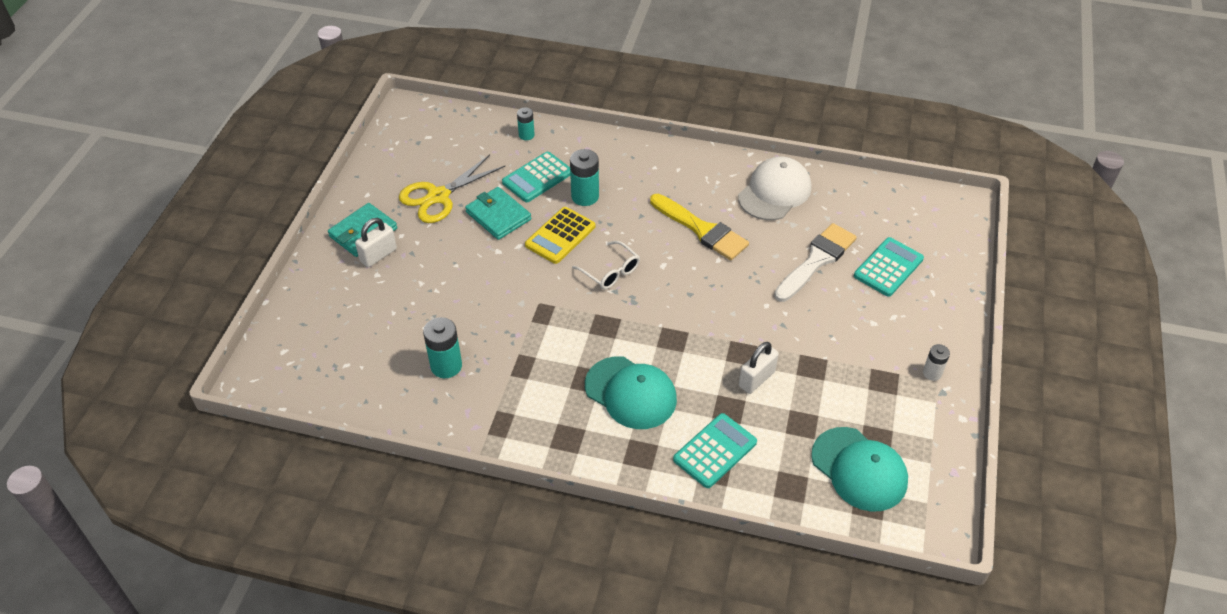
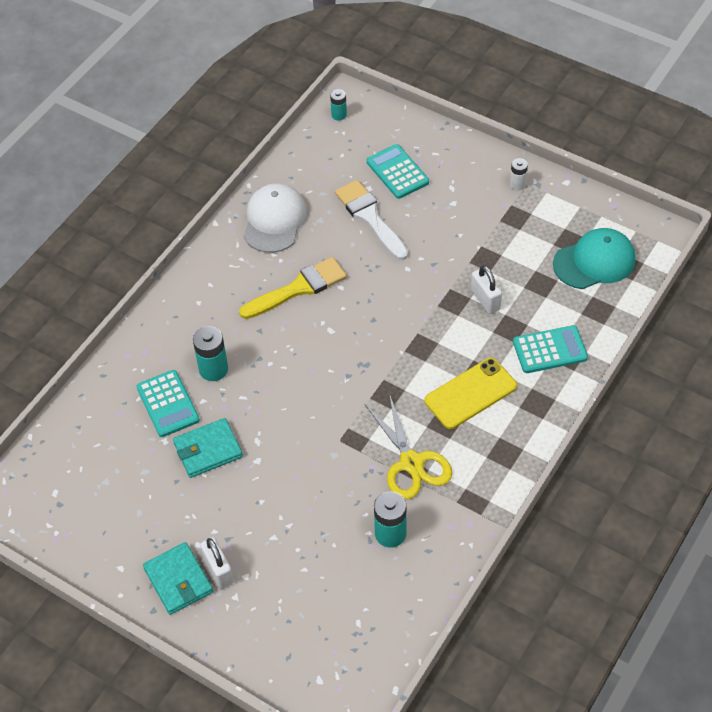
camera: 70 degrees left, 5 degrees up
(438, 196) = (155, 499): yellow scissors -> yellow scissors (411, 463)
(526, 135) = (98, 399): turquoise battery -> turquoise battery (339, 115)
(560, 236) = (259, 403): yellow calculator -> none
(610, 272) = (322, 373): white glasses -> none
(631, 393) = (470, 393): turquoise cap -> yellow phone
(715, 451) = (550, 350): turquoise calculator -> turquoise calculator turned 105 degrees clockwise
(774, 192) = (274, 220): white cap -> white cap turned 45 degrees clockwise

